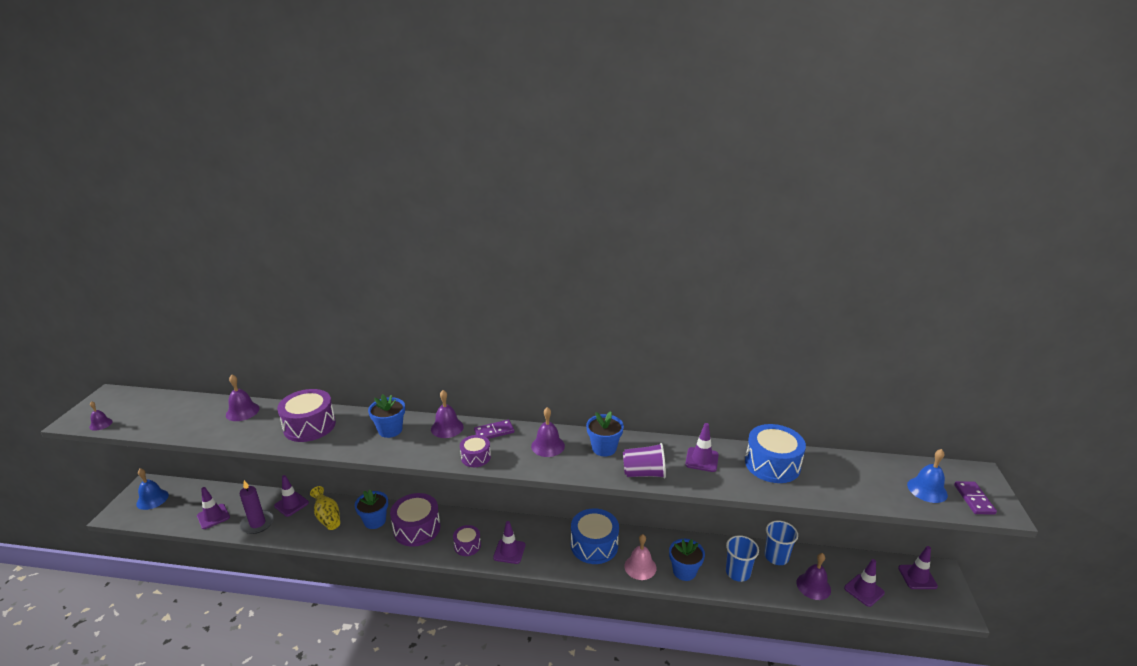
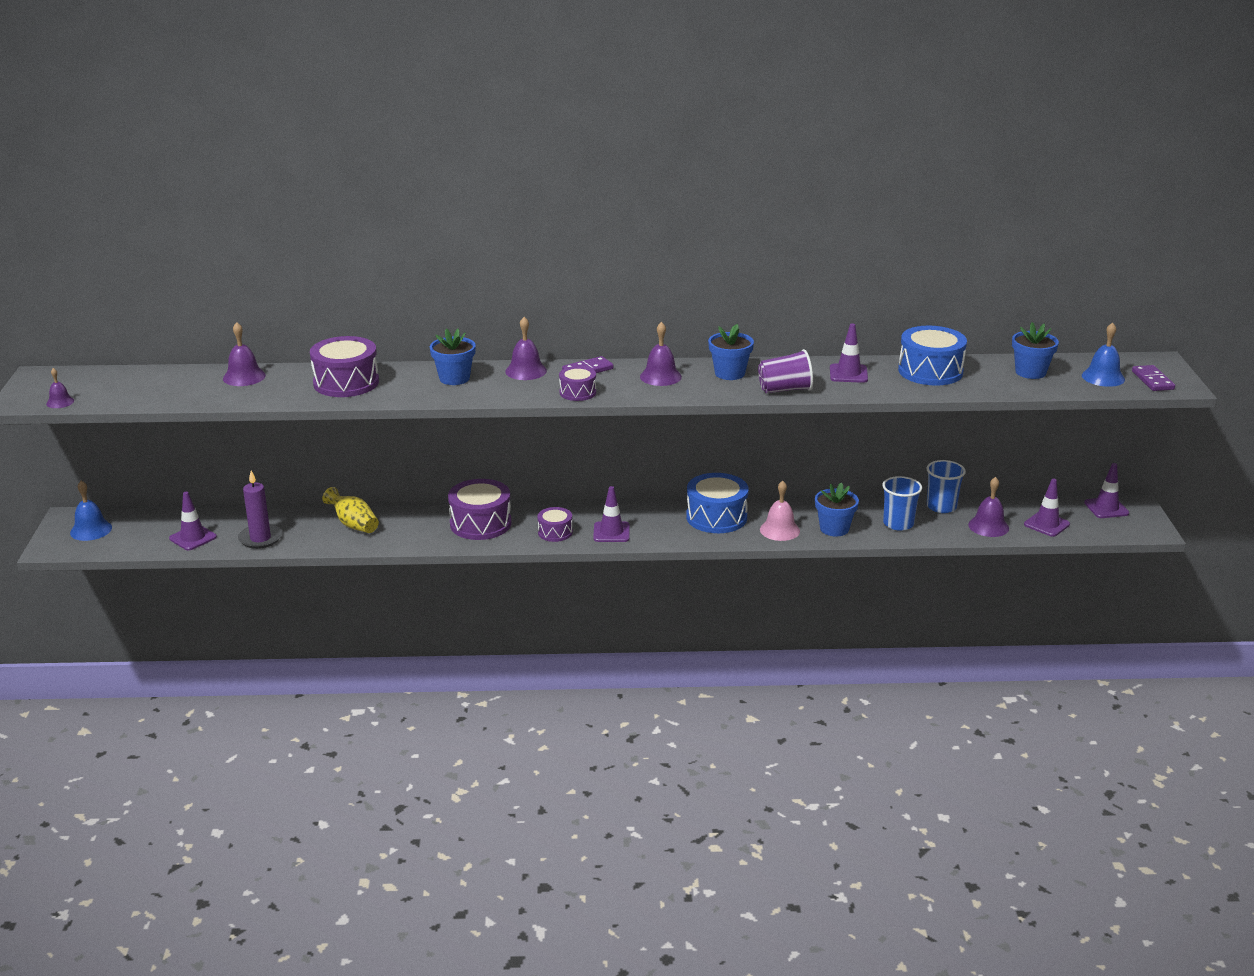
camera: 10 degrees left, 0 degrees up
(291, 504) = (294, 517): purple traffic cone -> none
(375, 521) = (420, 522): blue flower pot -> blue flower pot (1030, 372)

